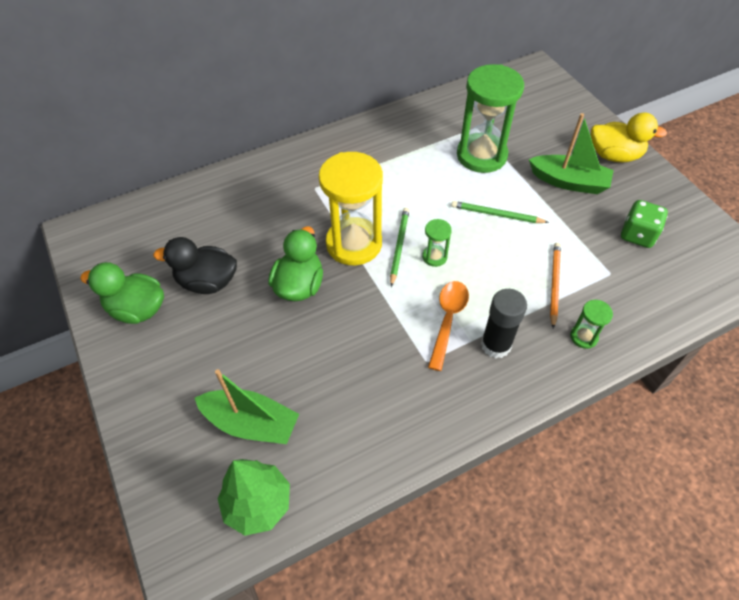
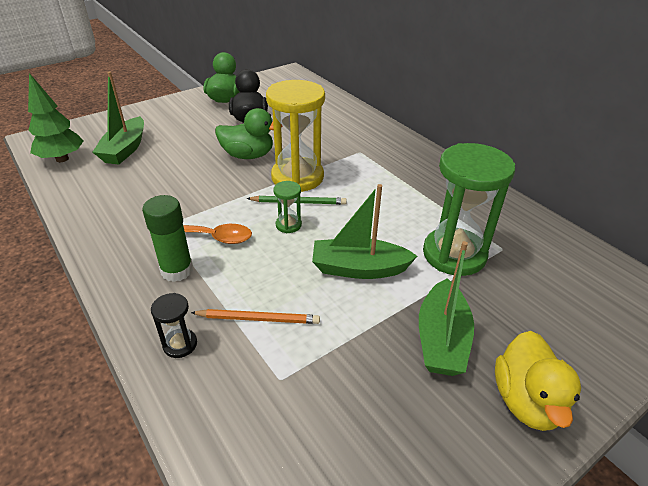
camera: 80 degrees right, 15 degrees down
(496, 215) = (359, 268): green pencil -> green boat
(496, 345) = (177, 270): black glue stick -> green glue stick
(584, 337) = (180, 344): green hourglass -> black hourglass
(637, 235) = (359, 420): green dice -> none

